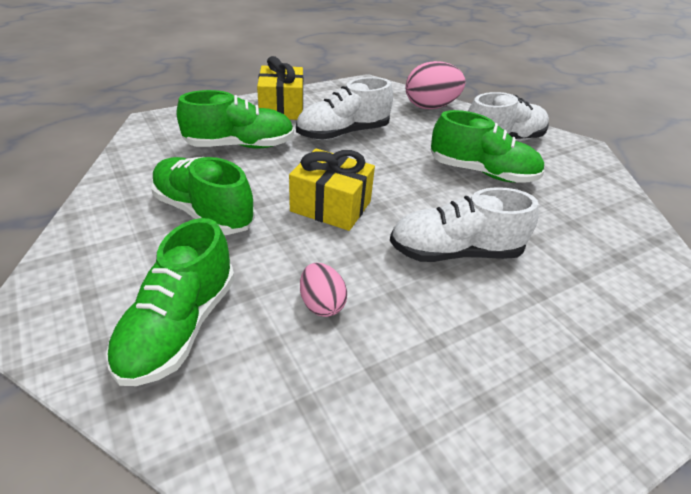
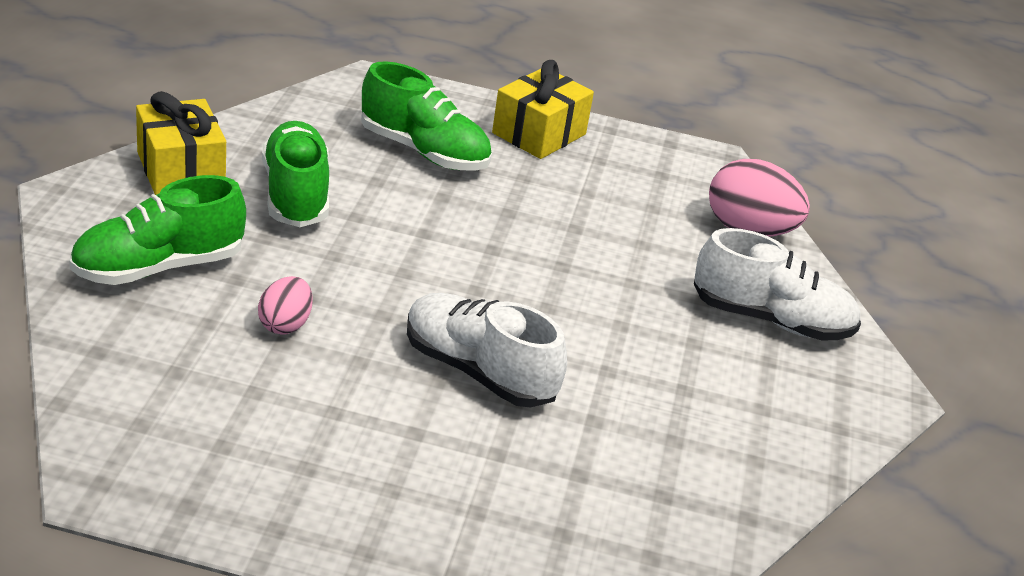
camera: 40 degrees right, 5 degrees down
(331, 206) = (423, 260): yellow gift -> yellow gift (181, 170)
(343, 133) = (565, 199): white shoe -> none
(482, 172) = (663, 332): green shoe -> none

